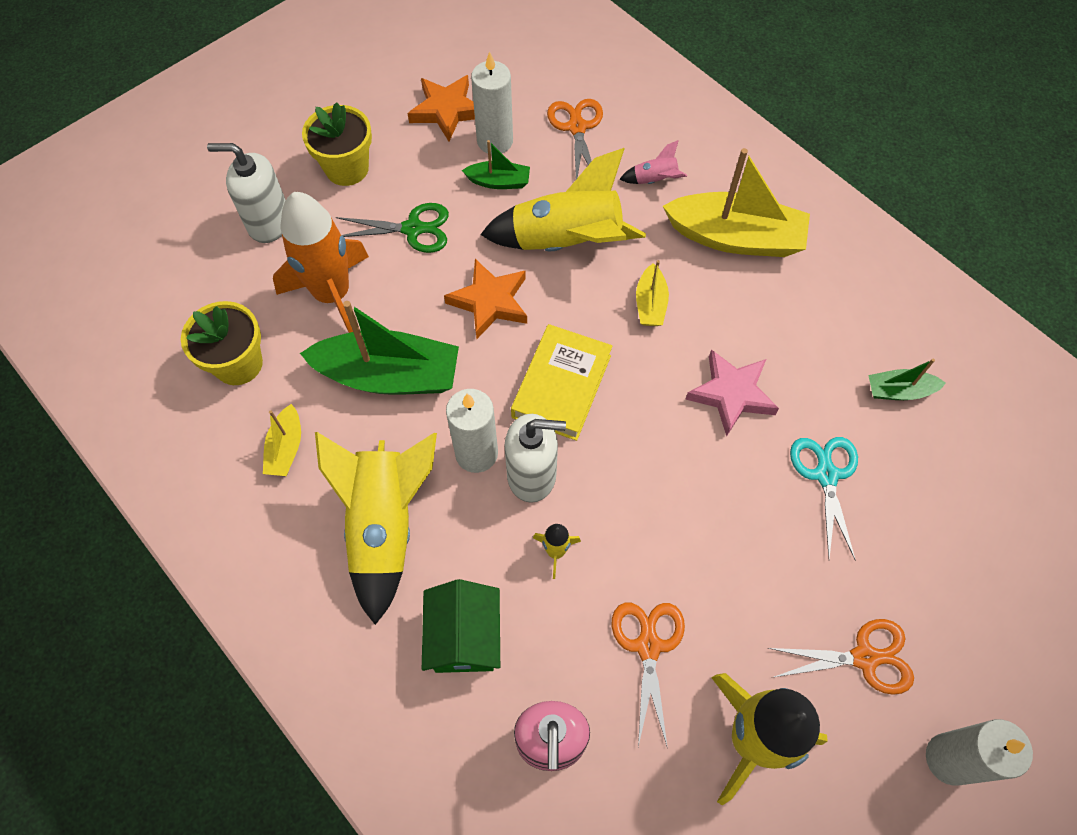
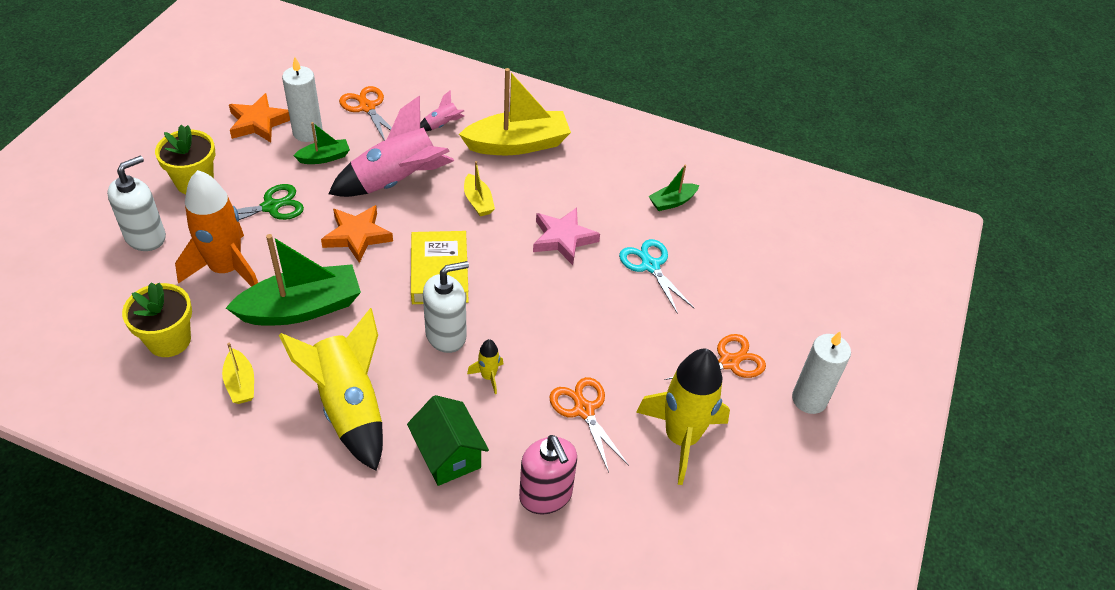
camera: 30 degrees left, 15 degrees down
(269, 223) = (146, 237): white soap dispenser -> white soap dispenser turned 150 degrees clockwise
(476, 453) = (397, 335): white candle -> none
(566, 242) = (396, 181): yellow rocket -> pink rocket

